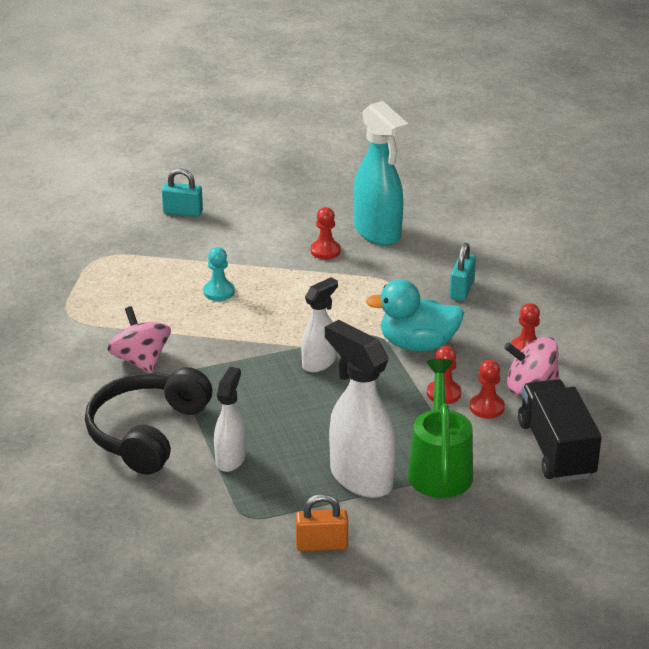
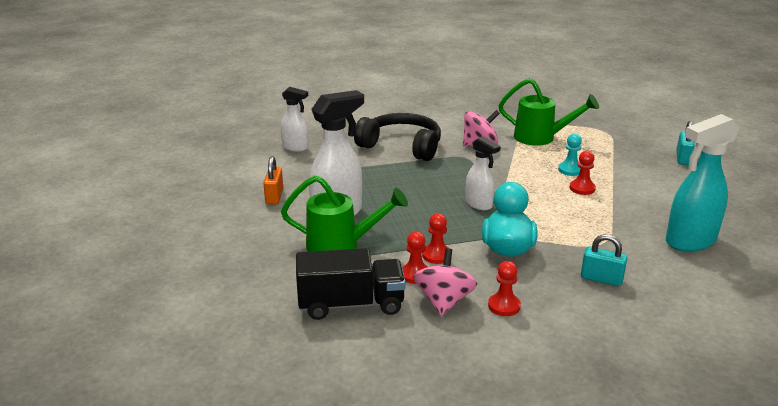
camera: 95 degrees right, 5 degrees down
(119, 309) = (541, 138): none -> green watering can
(230, 459) = (369, 170): white spray bottle -> white spray bottle (295, 147)
(325, 251) = (646, 214): red pawn -> red pawn (582, 188)

